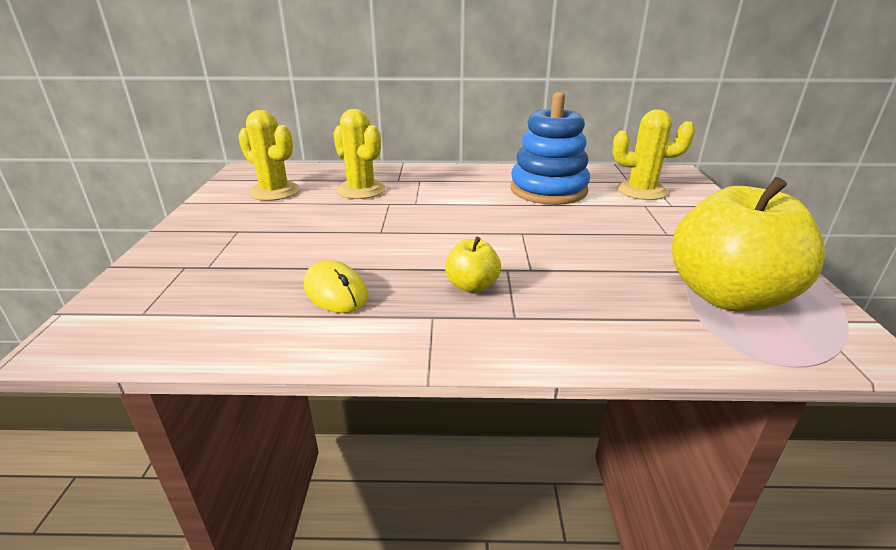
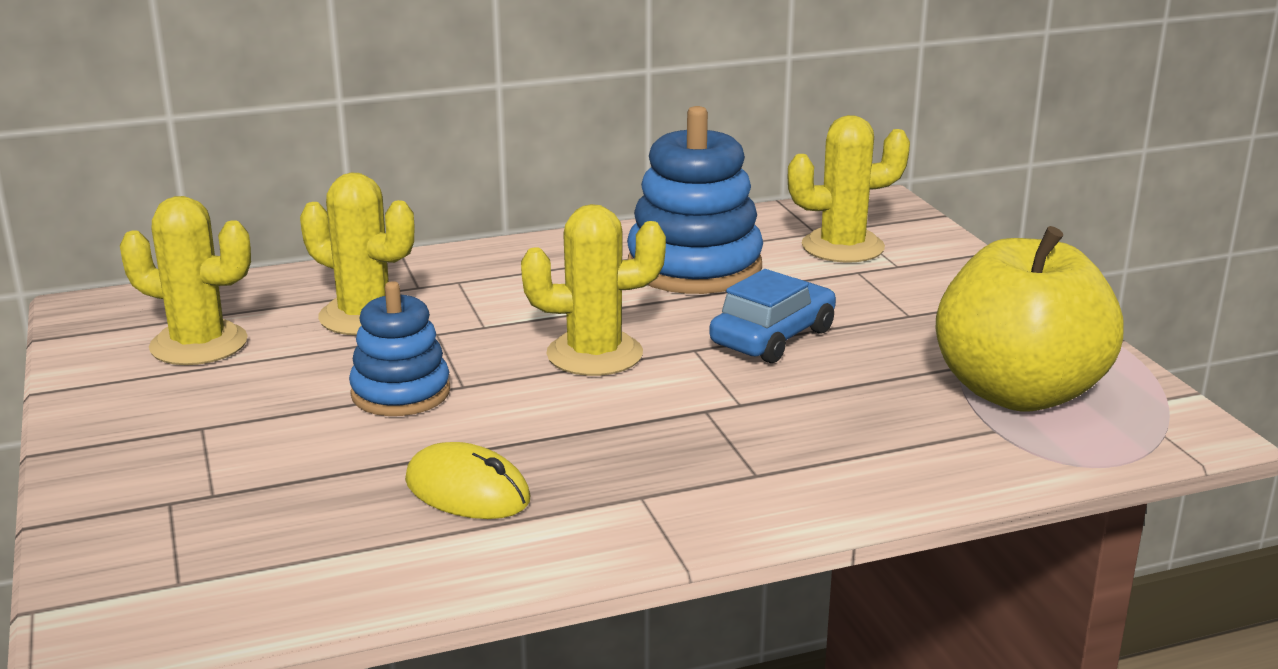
camera: 20 degrees left, 5 degrees down
(346, 230) = (400, 393): none -> blue stacking toy
(463, 227) = (594, 354): none -> yellow cactus
(472, 286) = (669, 443): yellow apple -> none
(573, 234) = (773, 337): none -> blue car

